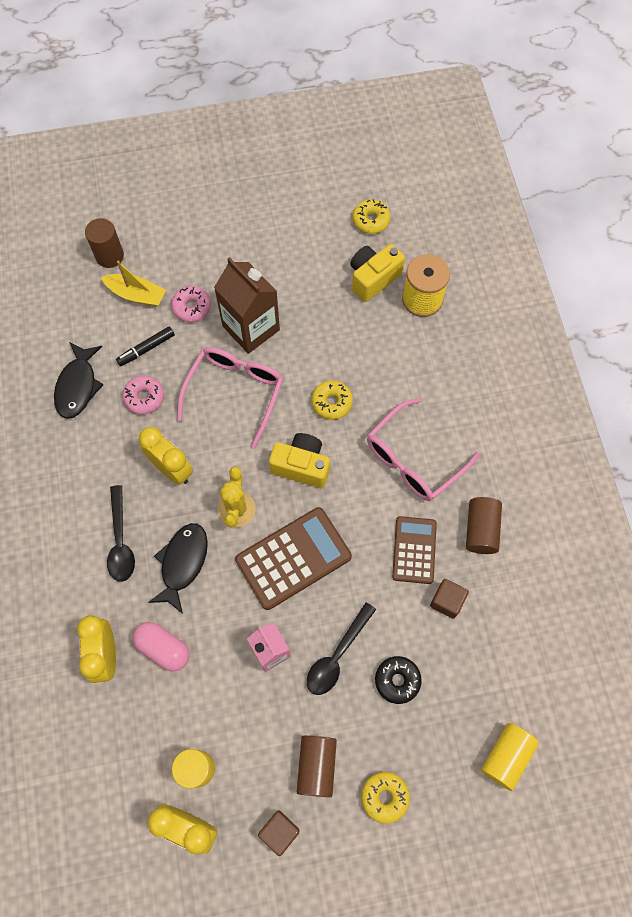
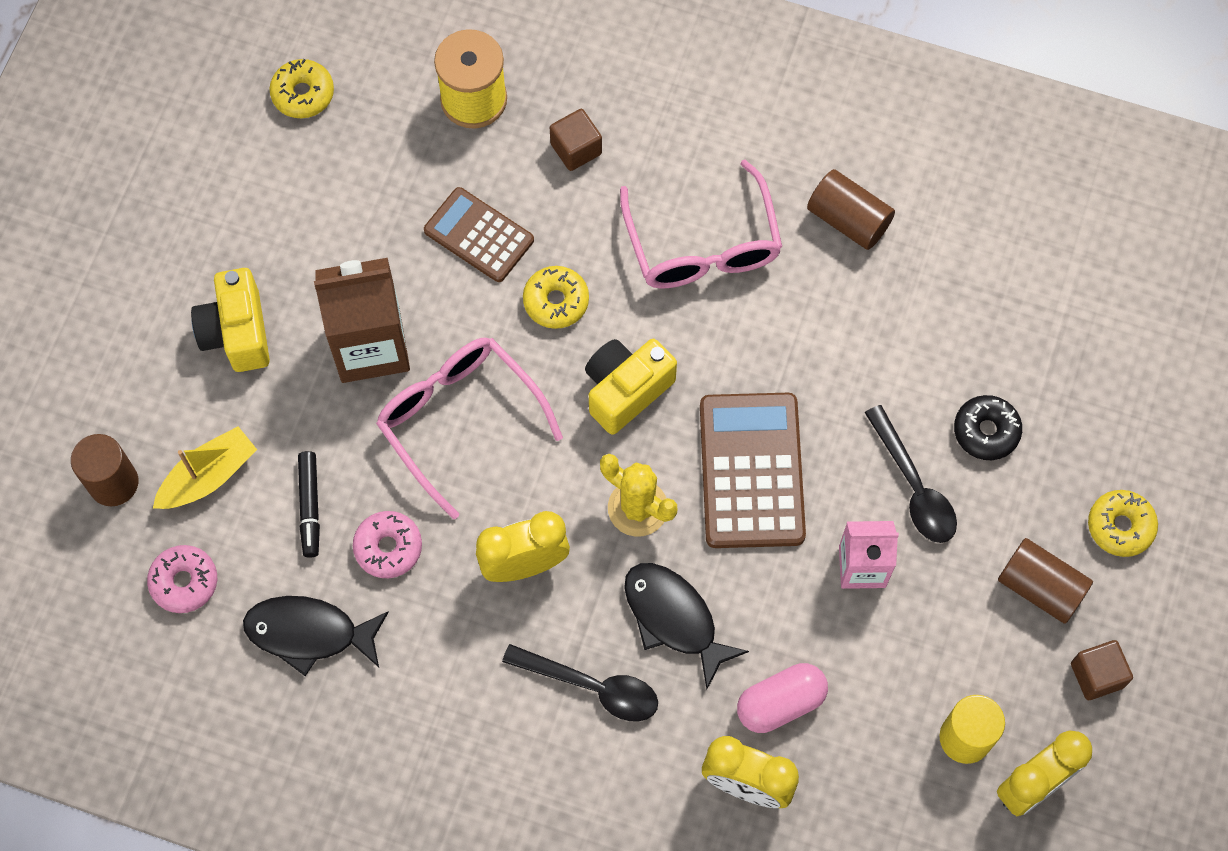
camera: 60 degrees left, 0 degrees up
(78, 386) = (309, 633): black fish -> black fish turned 150 degrees clockwise
(191, 307) = (282, 409): pink donut -> pink donut (184, 582)
(373, 278) = (399, 143): yellow camera -> yellow camera (237, 332)
(414, 550) = (828, 315): brown calculator -> brown calculator (479, 235)
(447, 601) = (918, 314): brown cube -> brown cube (576, 149)
(506, 756) = (1146, 358): yellow cylinder -> none

